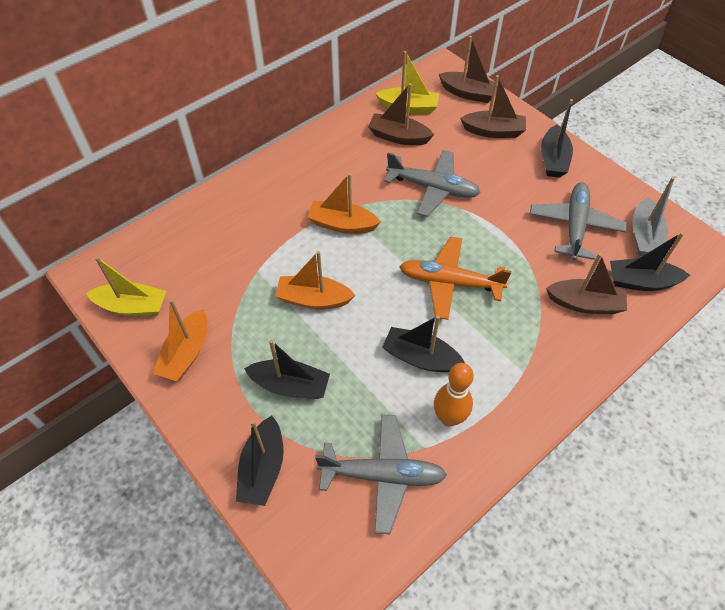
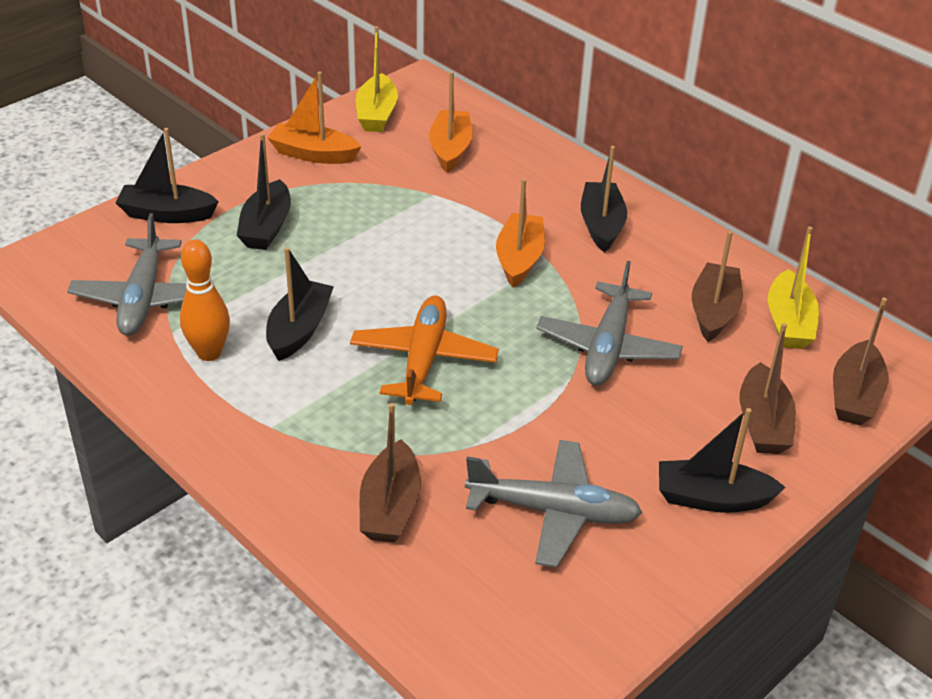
camera: 85 degrees right, 15 degrees down
(313, 299) = (390, 239): orange boat -> orange boat (450, 149)
(641, 282) = (438, 586): black boat -> black boat (601, 225)
(644, 236) = (543, 607): grey boat -> none

